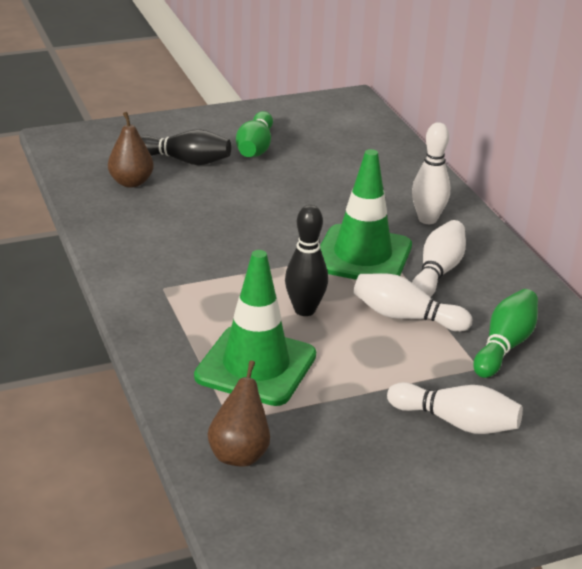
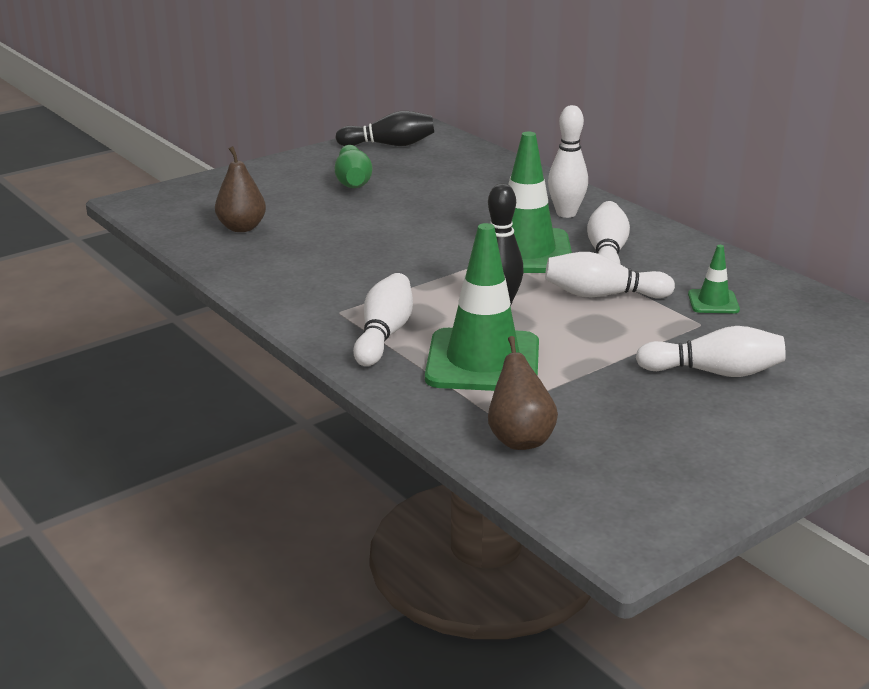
camera: 15 degrees left, 5 degrees down
(185, 161) = (287, 201): black bowling pin -> black bowling pin (389, 145)
(187, 320) = (384, 335): none -> white bowling pin
(504, 345) = (713, 302): green bowling pin -> green traffic cone

